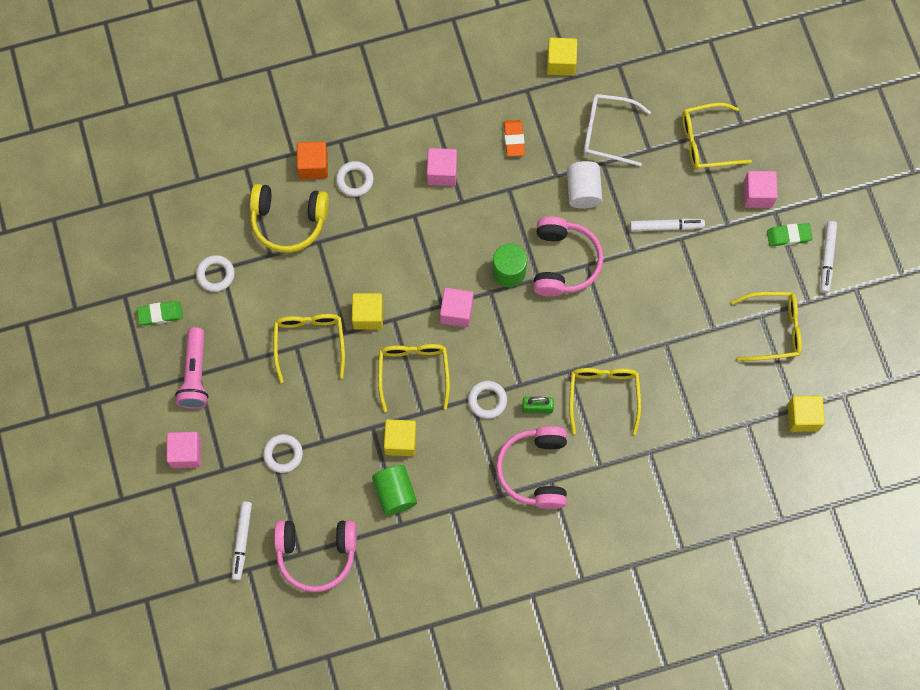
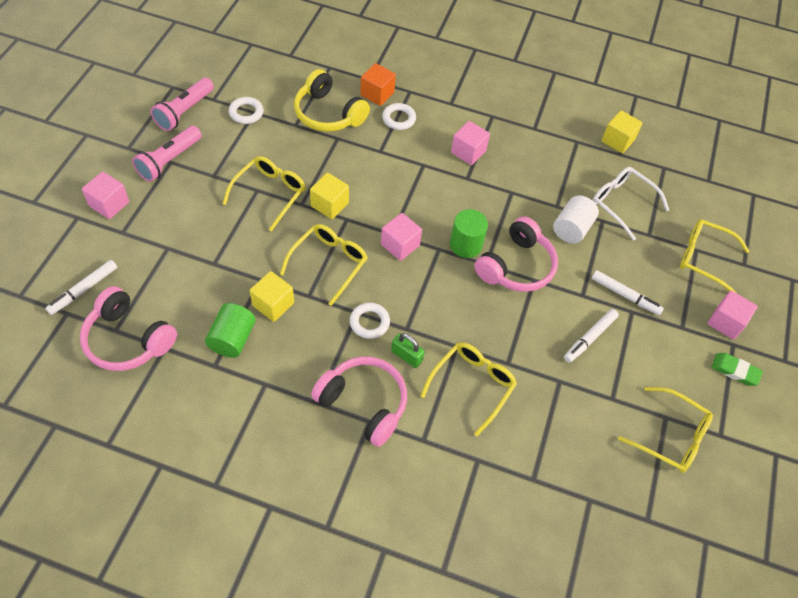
camera: 30 degrees right, 15 degrees down
(160, 314) = (184, 111): green eraser -> pink flashlight
(283, 454) = (176, 252): white ring -> none
(514, 139) = (542, 164): orange eraser -> none
(535, 470) = (363, 403): pink headphones -> pink headphones turned 90 degrees clockwise
(803, 417) = (650, 533): yellow cube -> none
(827, 258) = (762, 412): white marker -> white marker (589, 338)

